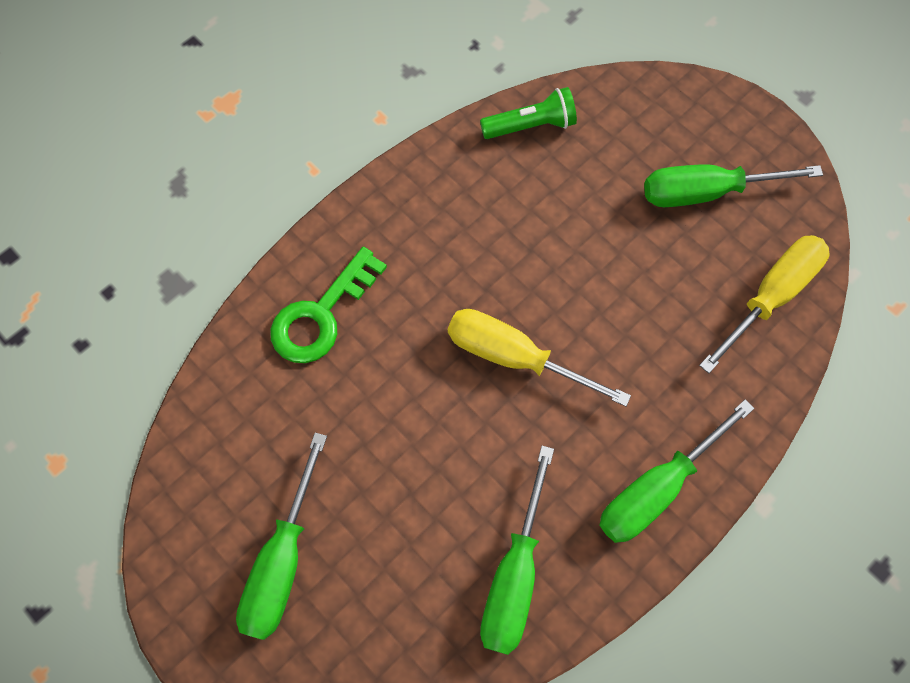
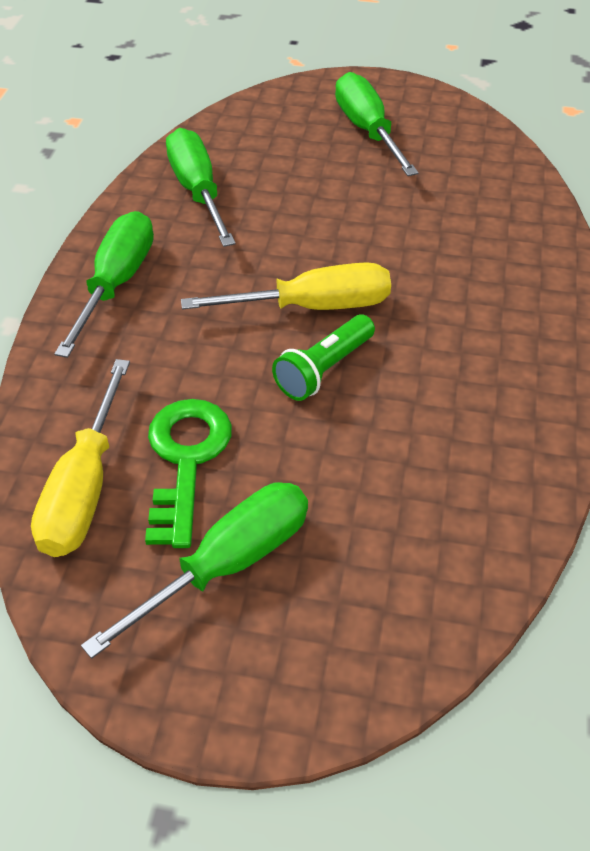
camera: 145 degrees right, 20 degrees down
(321, 314) = (504, 254): green key -> green key (186, 460)
(531, 125) = (496, 521): green flashlight -> green flashlight (324, 370)

